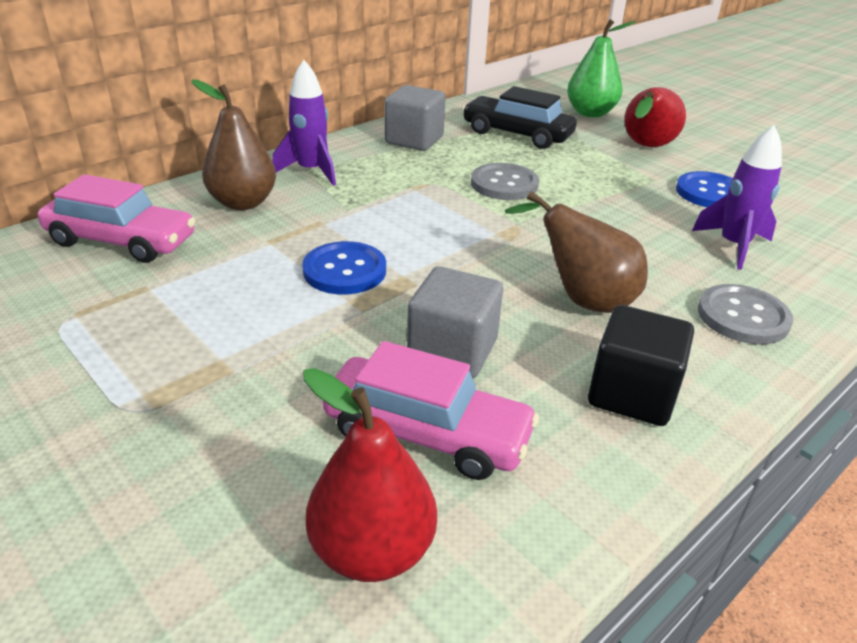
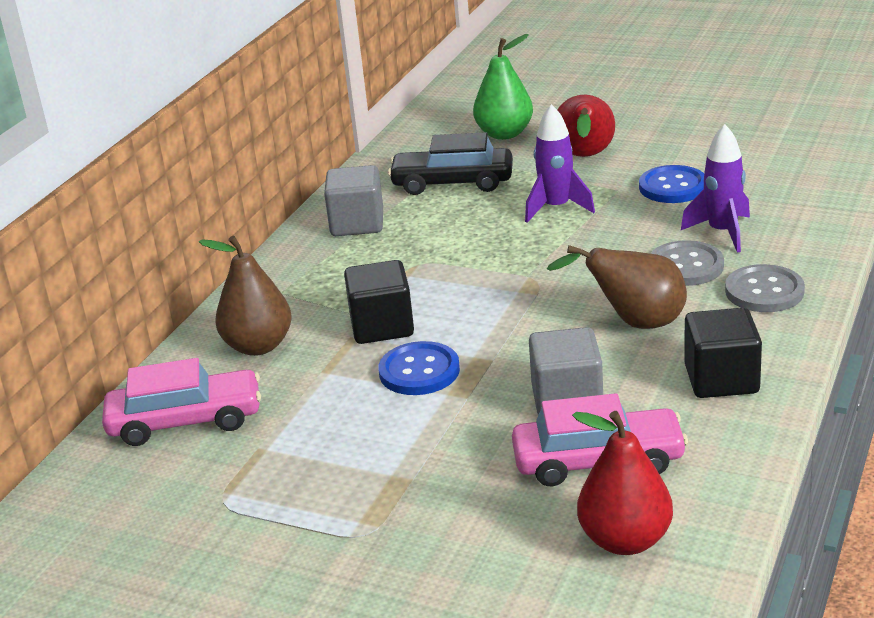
camera: 20 degrees left, 5 degrees down
(311, 171) = (289, 292): purple rocket -> purple rocket (556, 208)
(353, 222) = (382, 326): none -> black cube
(504, 184) = (485, 241): grey button -> grey button (686, 266)

